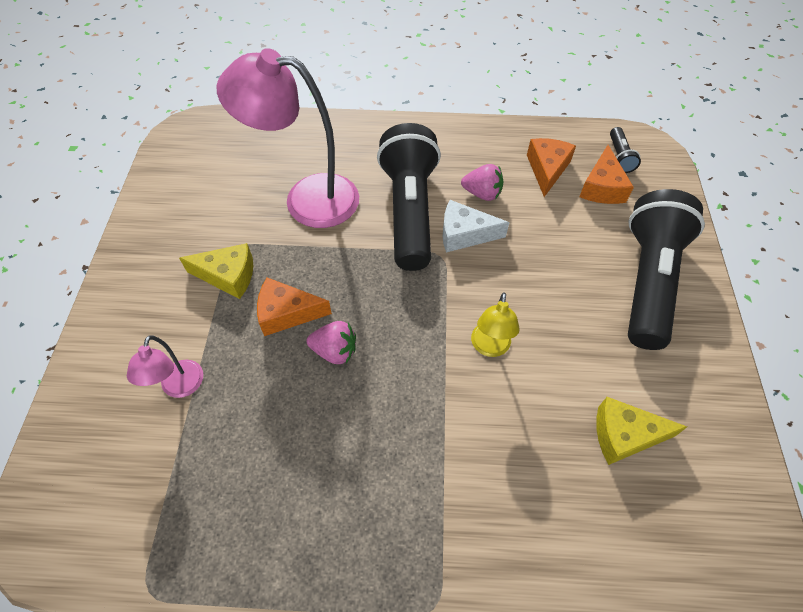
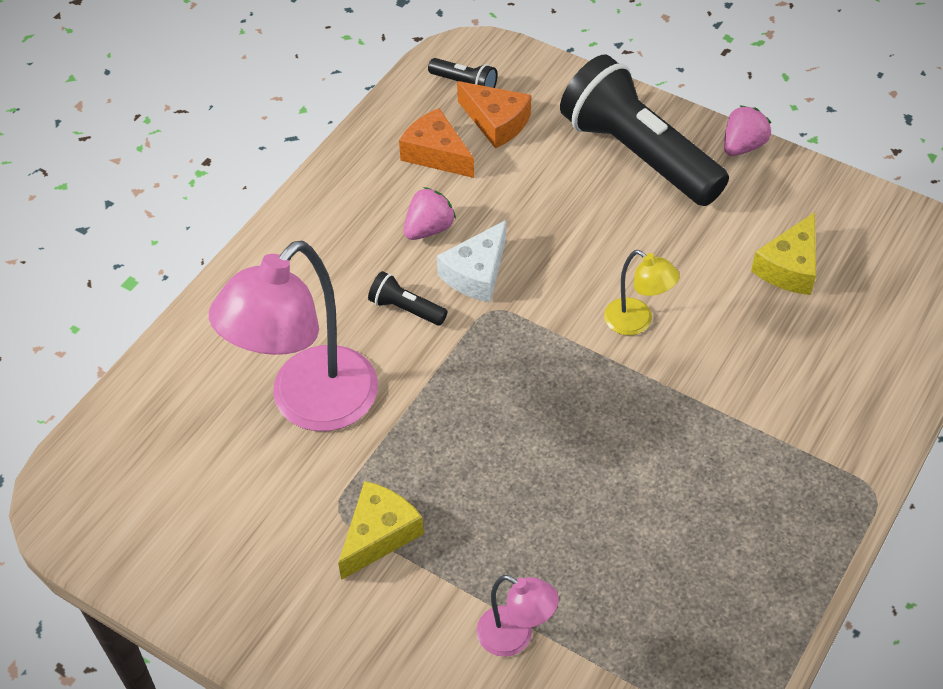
camera: 60 degrees left, 5 degrees down
(287, 313) = (476, 491): orange cheese -> none
(335, 351) = (558, 463): pink strawberry -> pink strawberry (742, 146)
(409, 211) = (406, 309): black flashlight -> black flashlight, size x0.40

